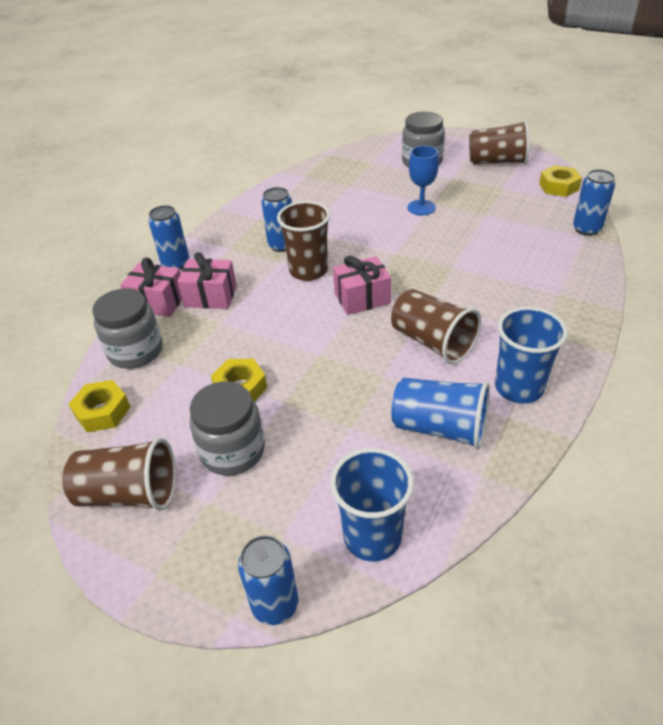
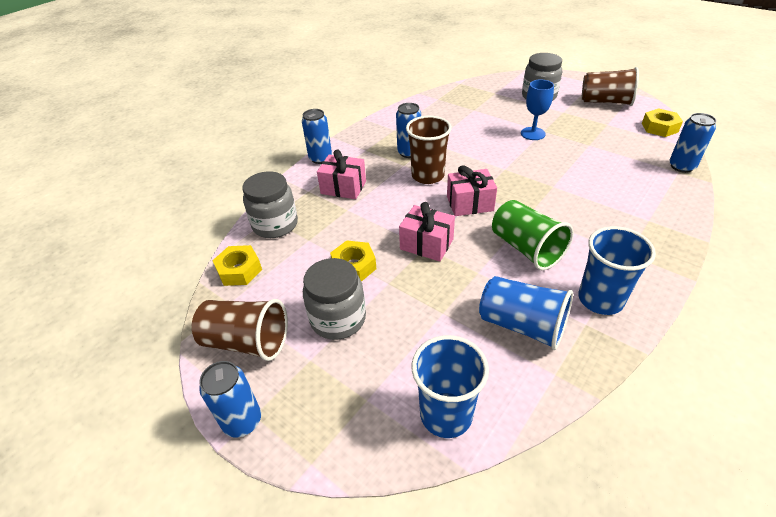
camera: 10 degrees right, 0 degrees up
(158, 302) = (300, 187): pink gift -> pink gift (426, 244)
(275, 604) = (349, 461): blue can -> blue can (242, 421)
(432, 342) = (526, 248): brown cup -> green cup

